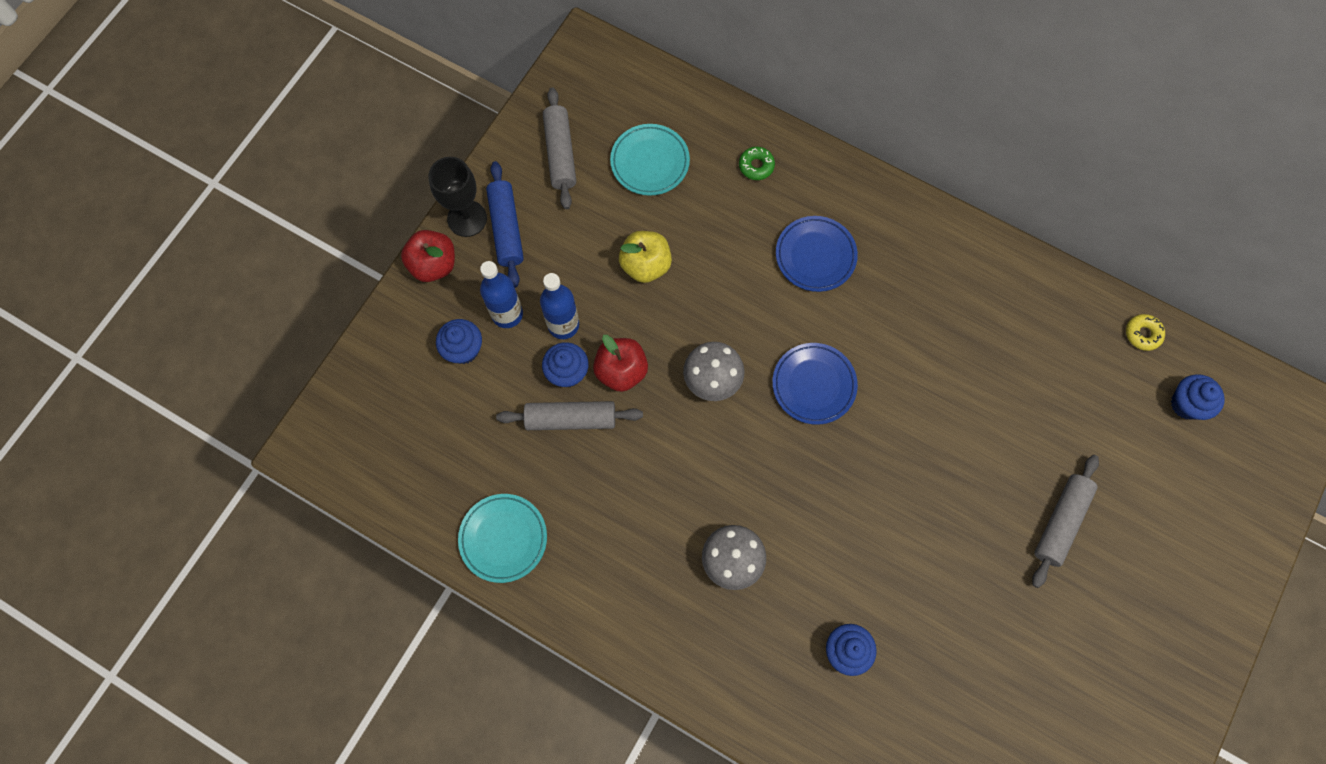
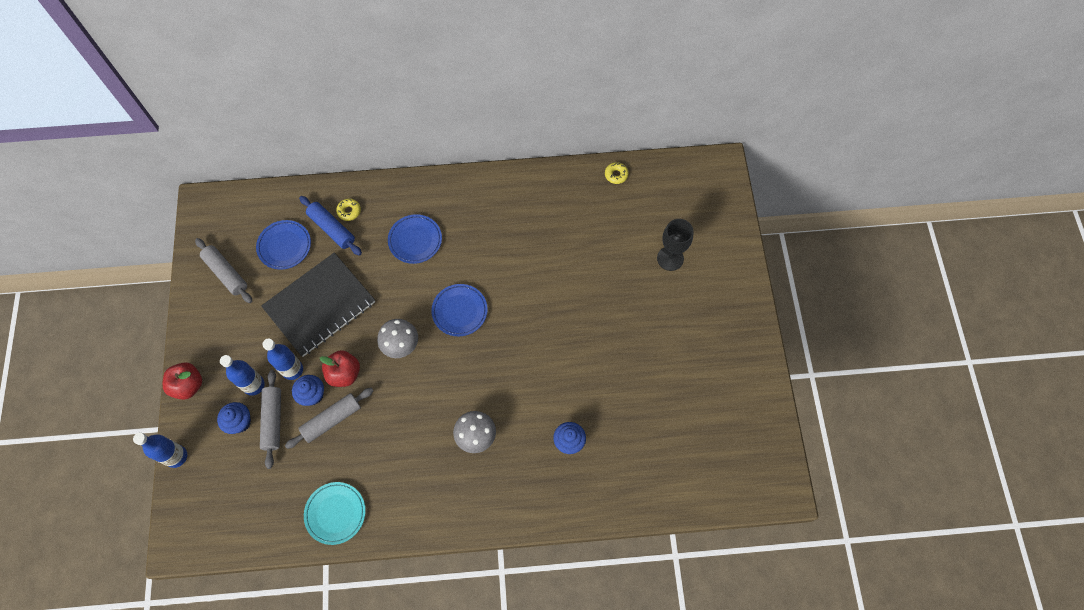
camera: 35 degrees left, 5 degrees down
(368, 342) = (176, 456): none -> blue bottle
(467, 218) = (192, 346): black goblet -> black goblet (670, 258)
(506, 229) = (221, 337): blue rolling pin -> blue rolling pin (332, 229)
(645, 265) = (320, 305): yellow apple -> black notebook
(650, 162) = (284, 246): turquoise plate -> blue plate
(756, 166) = (349, 211): green donut -> yellow donut
(1060, 522) = (636, 299): grey rolling pin -> grey rolling pin (273, 420)
(1186, 404) = (660, 197): blue cupcake -> none

